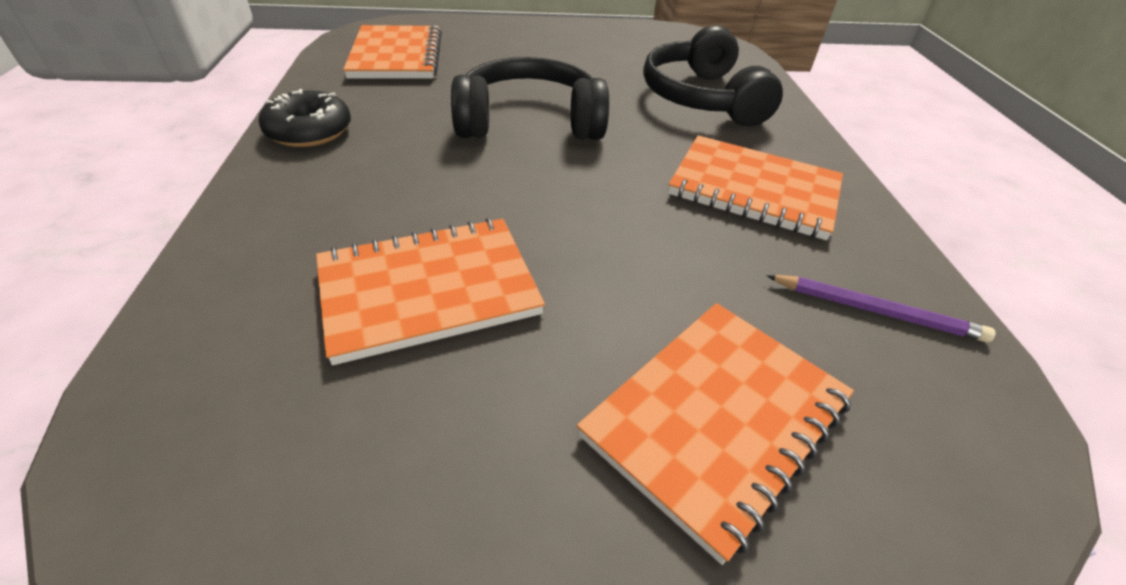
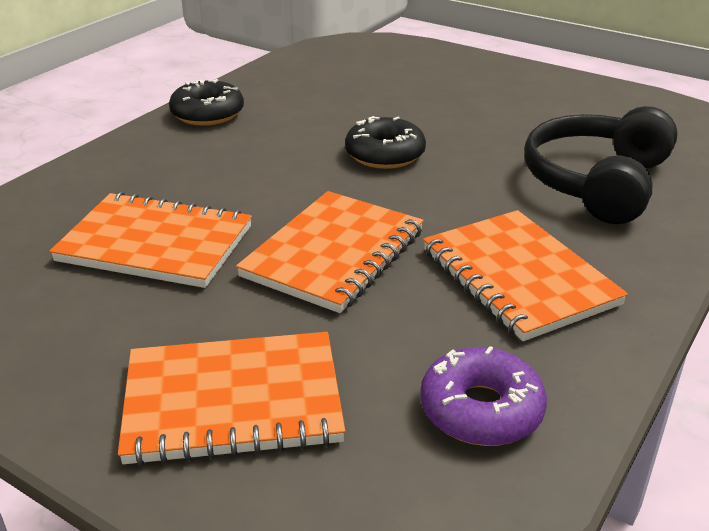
camera: 40 degrees right, 10 degrees down
(396, 56) = (343, 70): orange notebook -> orange notebook (334, 254)
(529, 122) = (385, 154): black headphones -> black donut
(876, 311) = (481, 410): purple pencil -> purple donut

